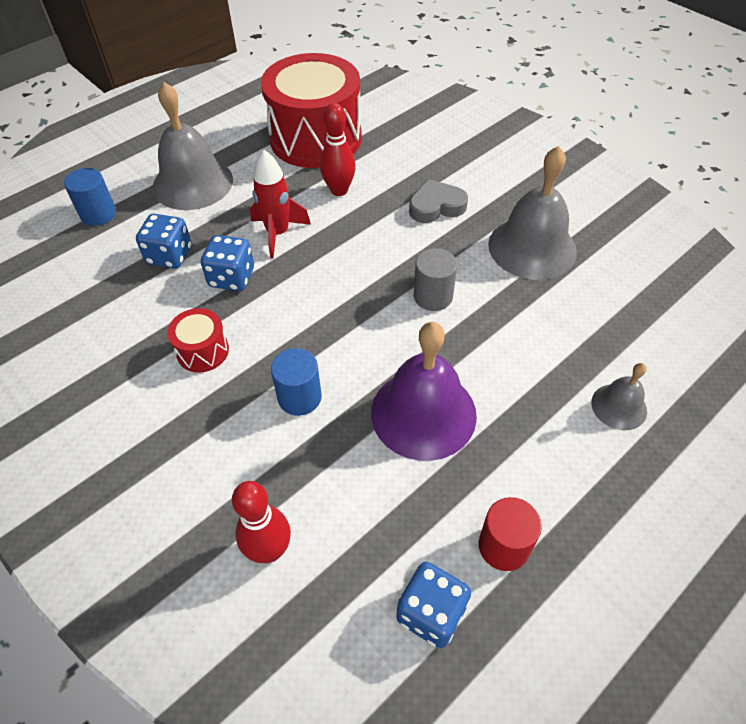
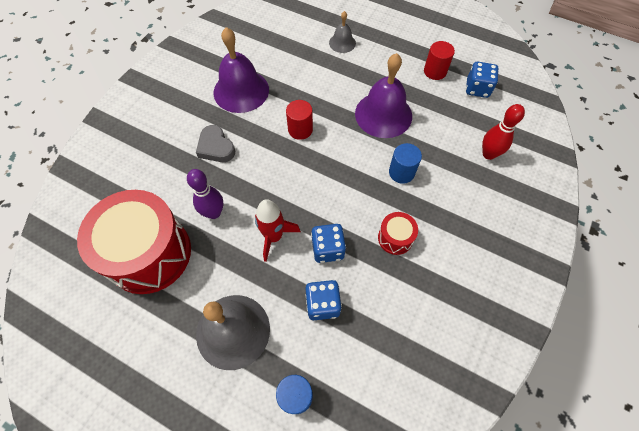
camera: 110 degrees left, 10 degrees up
(339, 190) = (214, 213): red bowling pin -> purple bowling pin
(433, 296) = (300, 129): grey cylinder -> red cylinder
(532, 247) = (241, 91): grey bell -> purple bell

